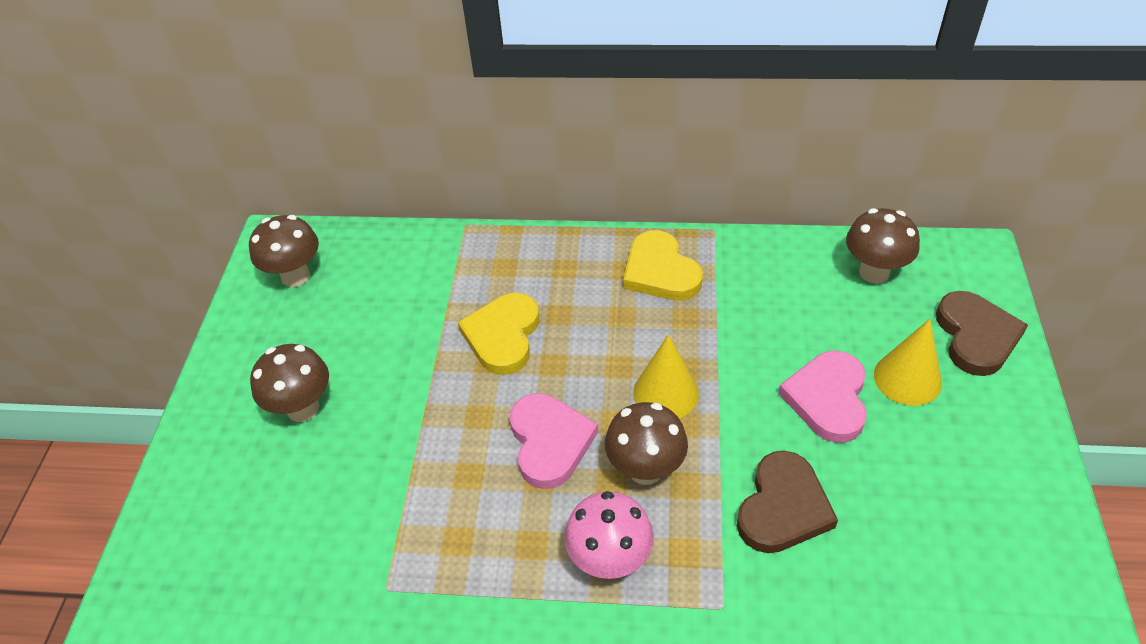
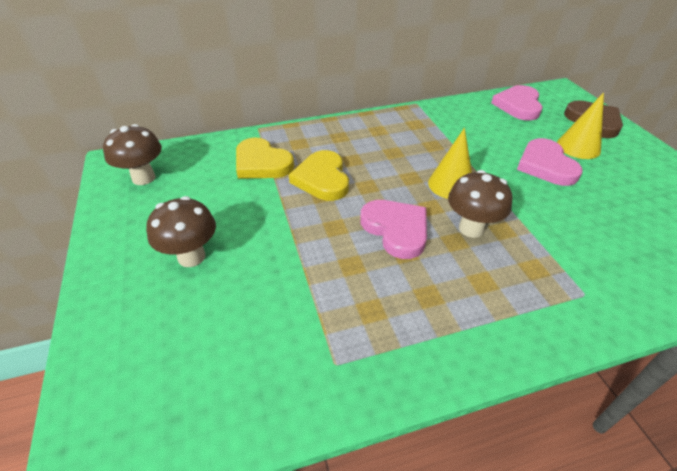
camera: 25 degrees left, 5 degrees down
(610, 560) = (490, 289): pink mushroom -> none
(660, 271) = (400, 127): yellow heart -> yellow heart (262, 163)
(783, 507) = (570, 226): brown heart -> none
(874, 272) = (518, 105): brown mushroom -> pink heart

